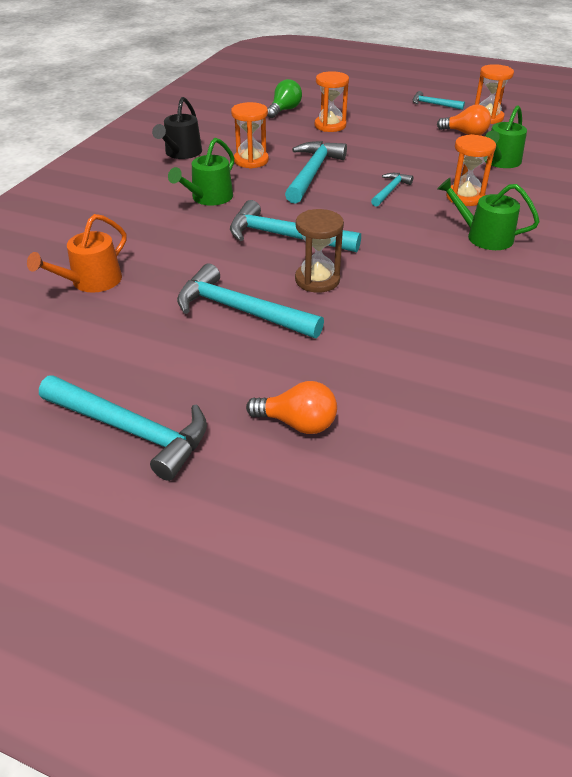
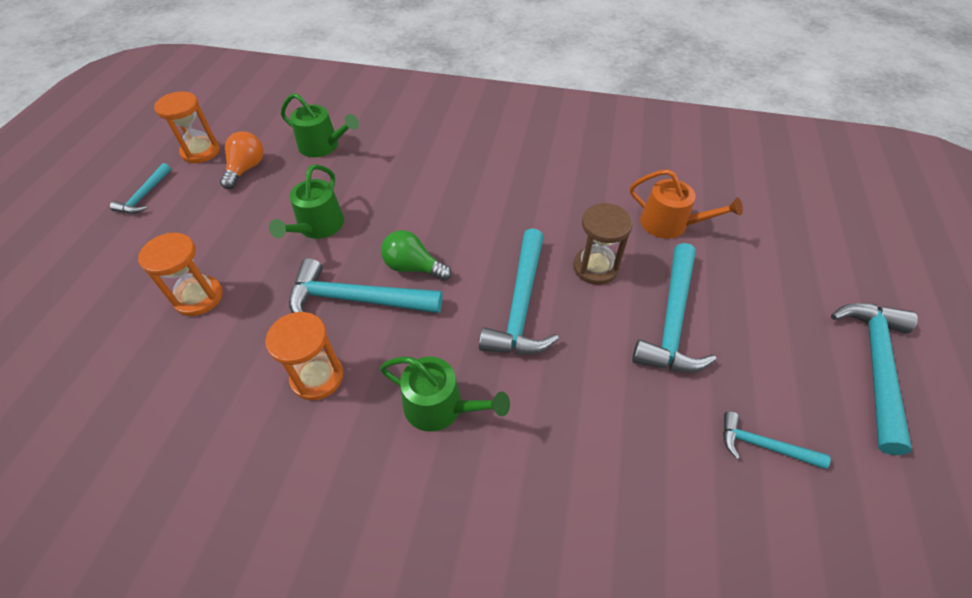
camera: 100 degrees left, 10 degrees up
(91, 281) = (688, 493): orange watering can -> orange watering can (669, 224)
(181, 153) = (285, 489): black watering can -> none
(284, 110) = (120, 365): green light bulb -> green light bulb (413, 267)
(297, 423) = (790, 257): orange light bulb -> none
(390, 190) = (397, 225): turquoise hammer -> turquoise hammer (762, 445)
(465, 197) = (406, 170): orange hourglass -> none
(484, 236) = (481, 160): green watering can -> green watering can (318, 226)

